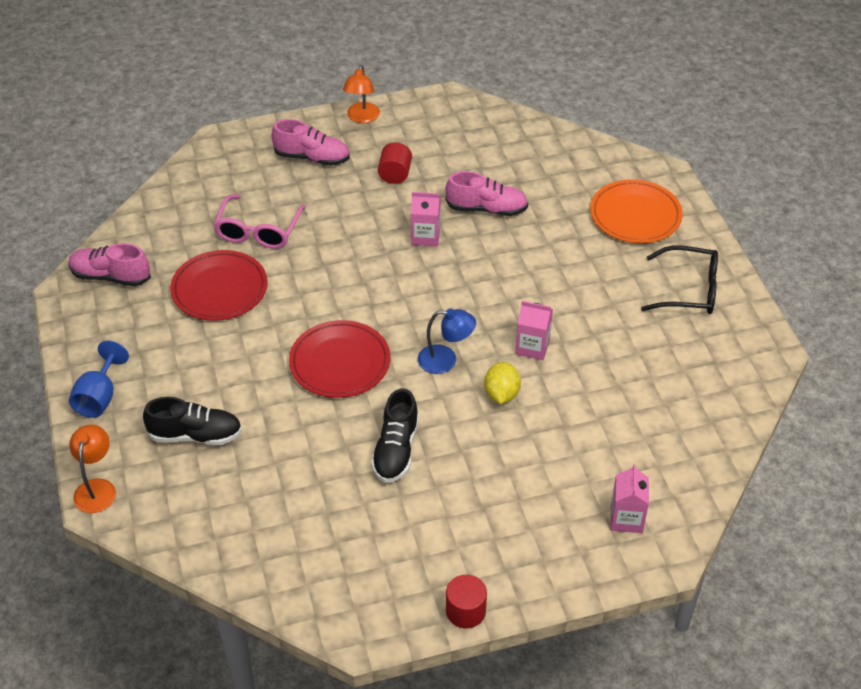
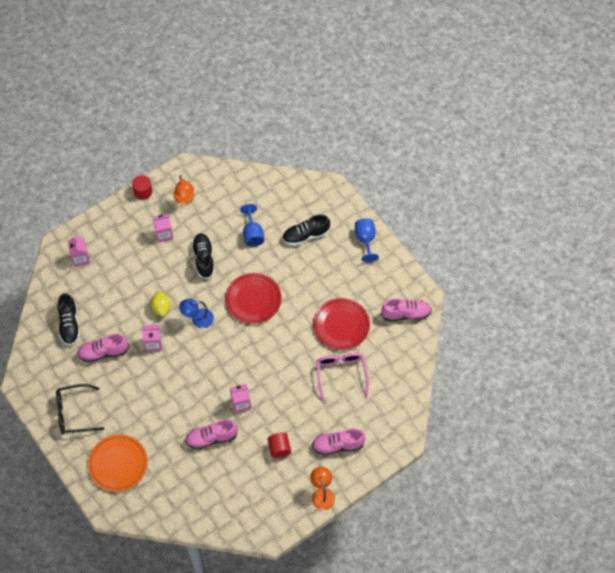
camera: 160 degrees right, 15 degrees up
(97, 488) = (337, 194): orange lamp -> orange lamp (184, 199)
(288, 465) = (252, 234): none -> blue goblet
(453, 514) = (164, 234): none -> pink carton
(621, 357) = (103, 352): none -> pink shoe
(671, 414) = (69, 324): none -> black shoe

